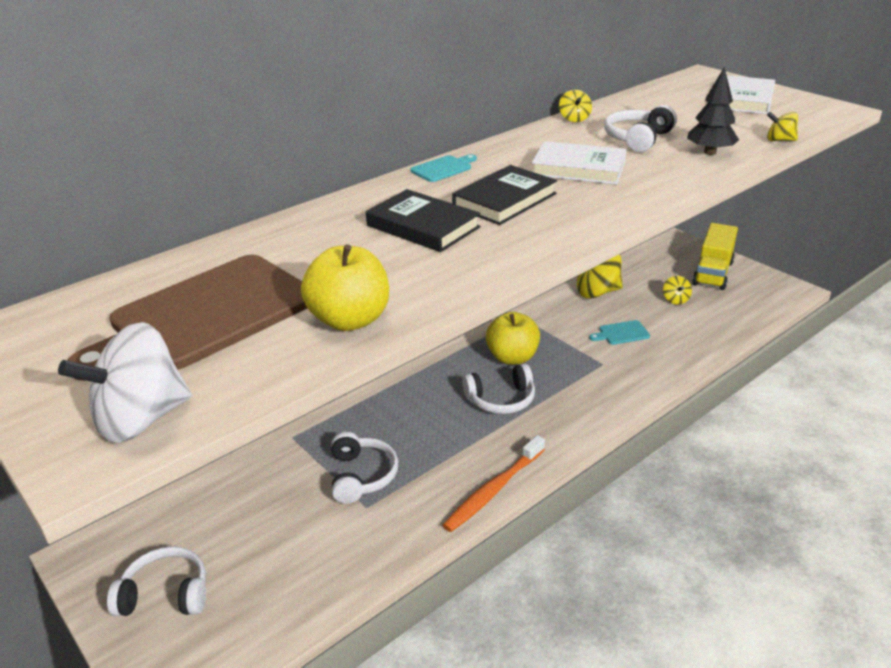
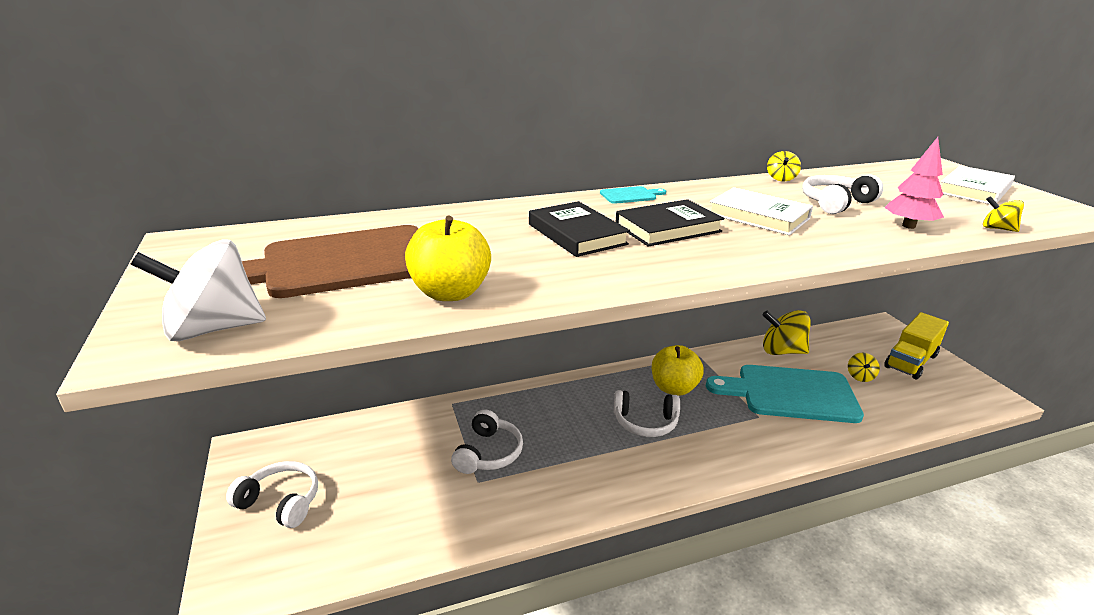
camera: 20 degrees right, 5 degrees down
(494, 490) = (597, 503): orange toothbrush -> none
(621, 333) = (790, 393): turquoise cutting board -> turquoise cutting board, size x2.47
(710, 152) = (908, 226): black tree -> pink tree

